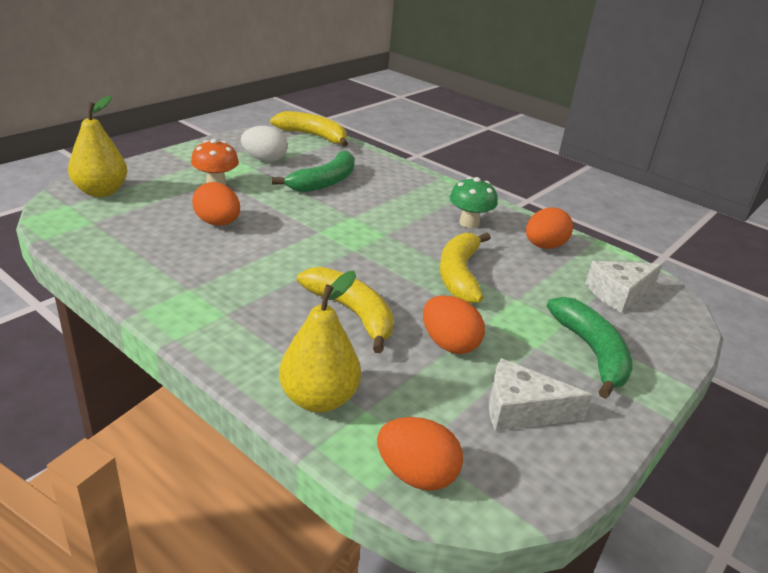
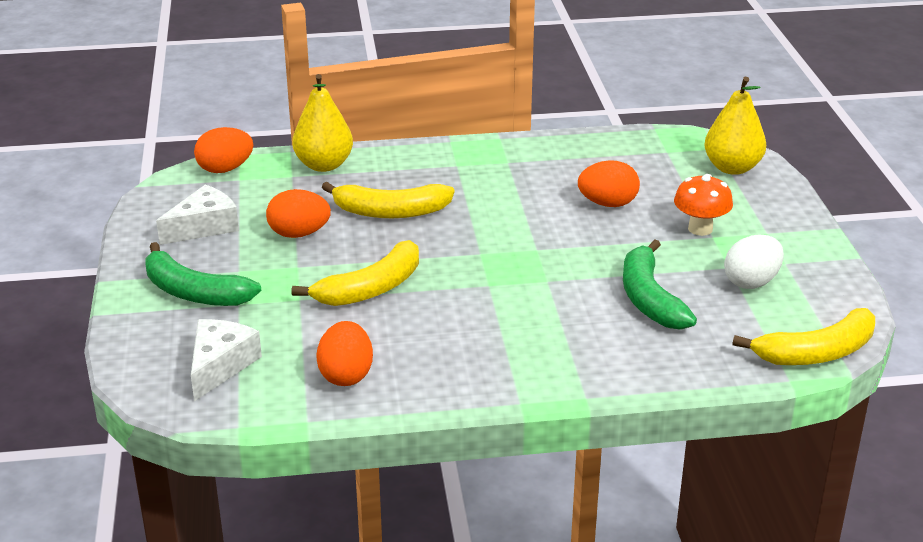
camera: 135 degrees right, 0 degrees up
(459, 275) = (371, 288): yellow banana -> yellow banana turned 90 degrees clockwise
(469, 223) = (450, 351): green mushroom -> none

